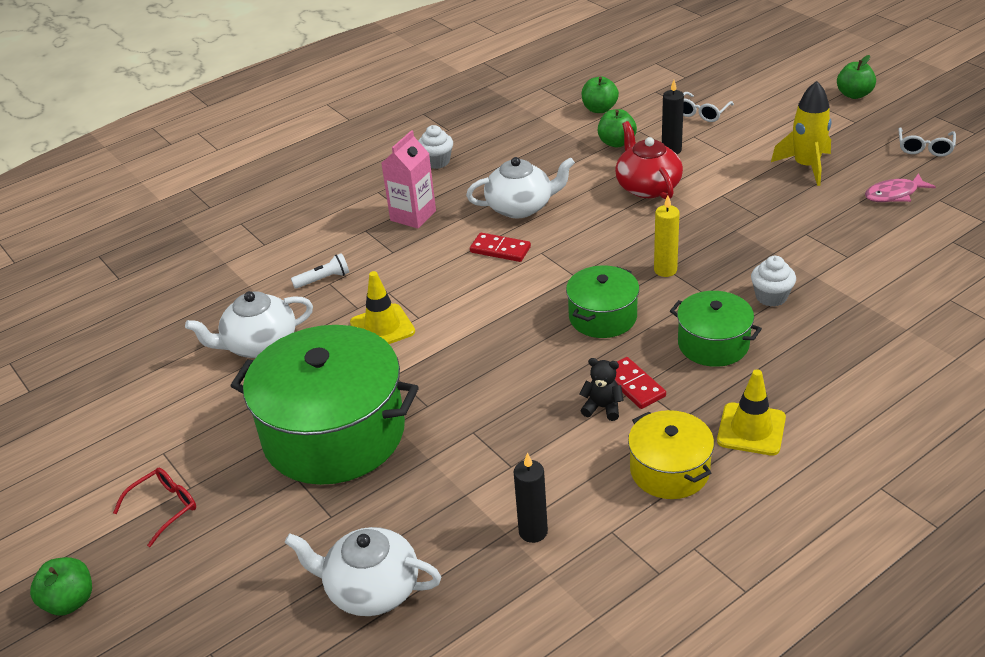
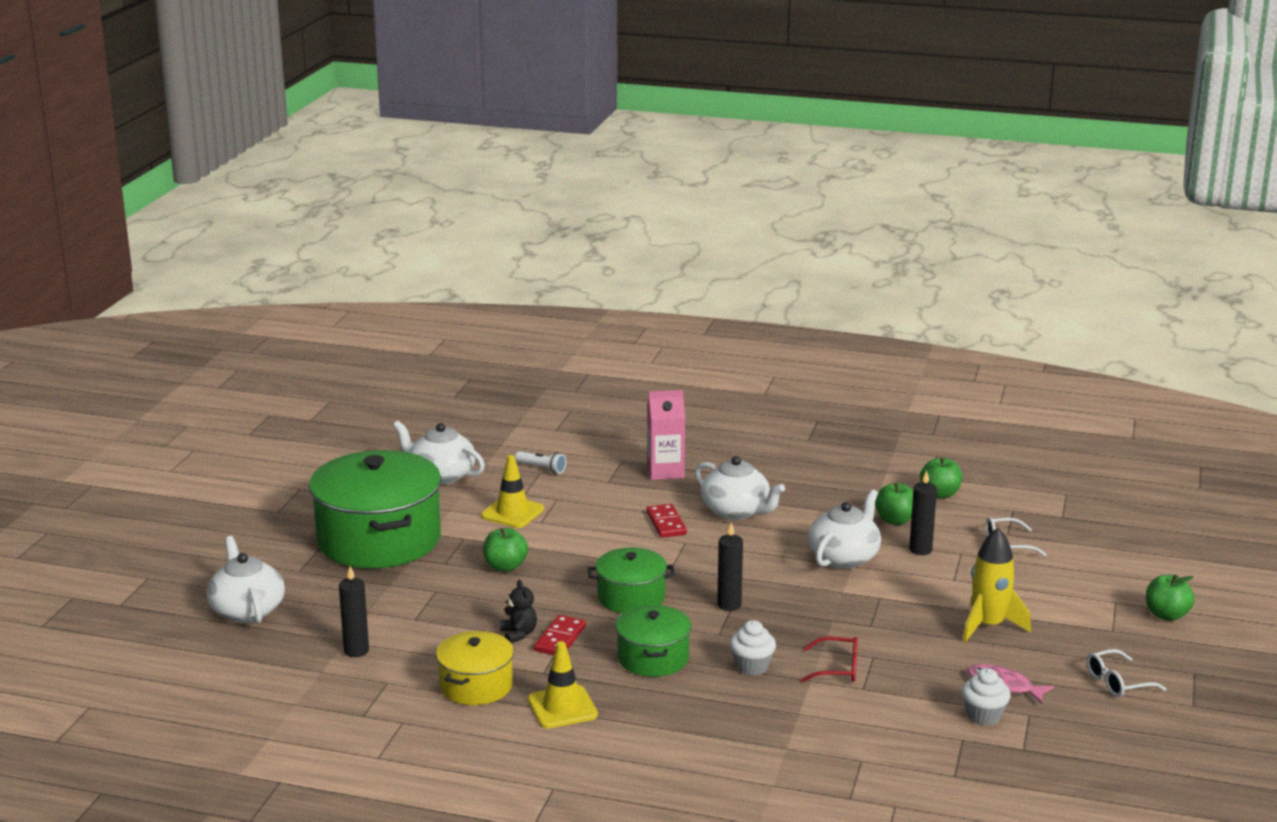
camera: 50 degrees right, 15 degrees down
(69, 601) = (148, 515): green apple -> green apple (505, 567)
(164, 508) = (251, 511): red glasses -> red glasses (837, 669)
(437, 162) = (753, 453): white cupcake -> white cupcake (983, 716)
(647, 187) = (844, 557): red teapot -> white teapot
(665, 270) = (729, 605): yellow candle -> black candle

